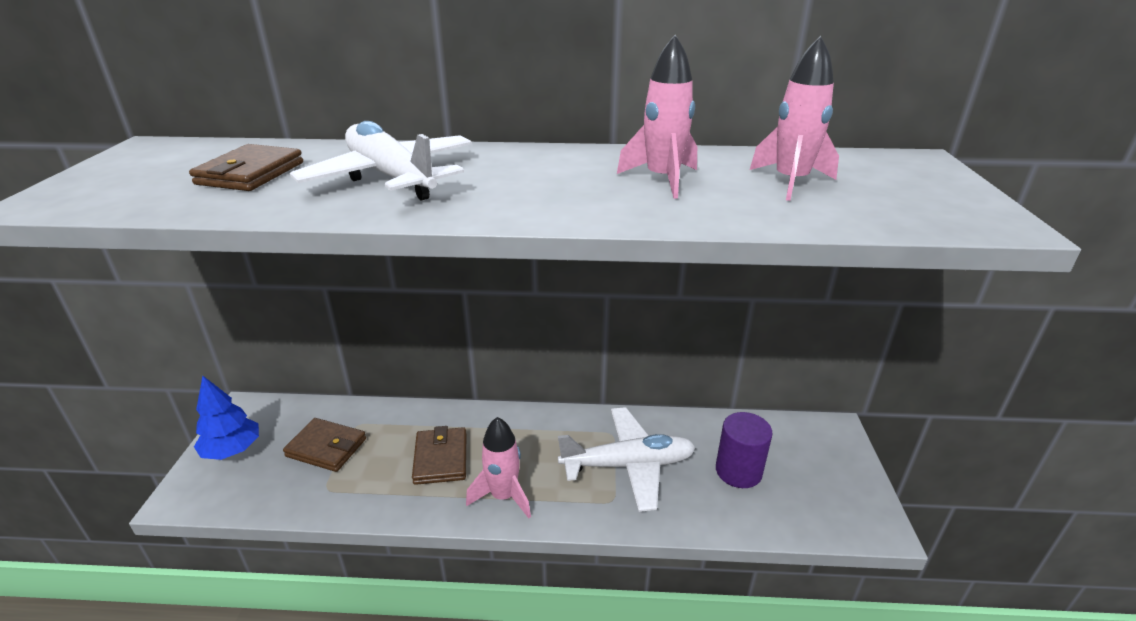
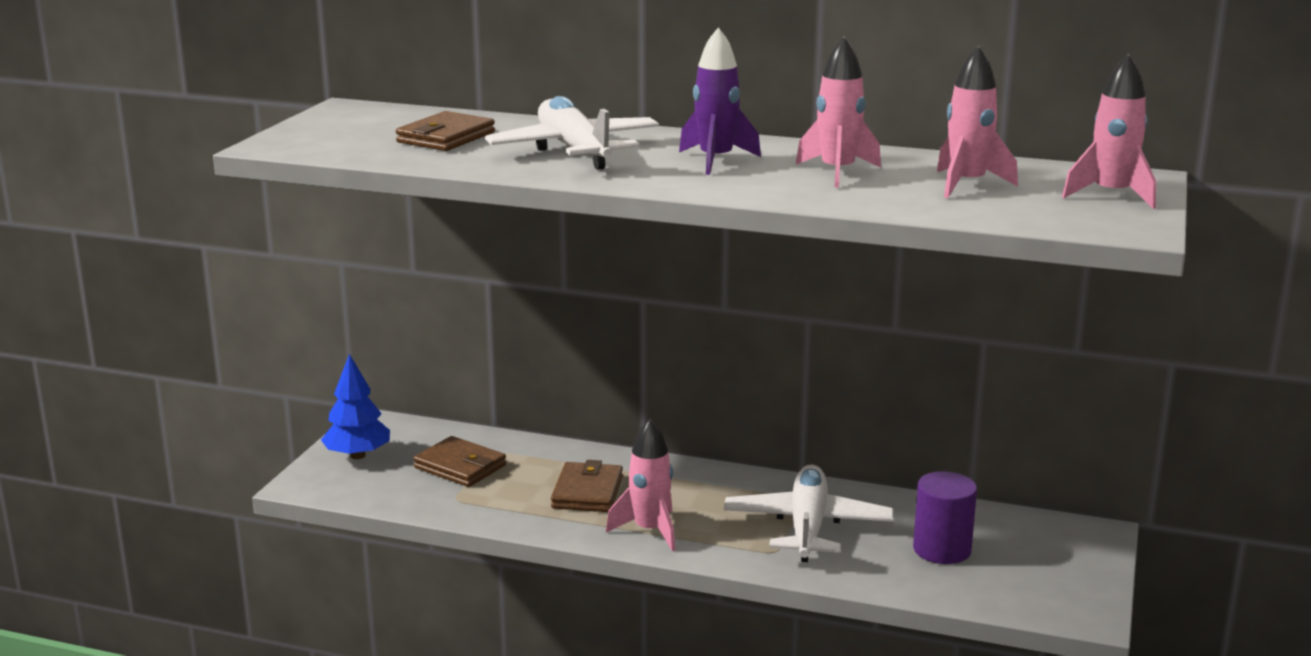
camera: 15 degrees right, 10 degrees down
(538, 176) = (716, 160): none -> purple rocket
(628, 465) = (807, 527): white plane -> white plane turned 90 degrees counterclockwise
(925, 182) = (1111, 195): none -> pink rocket

